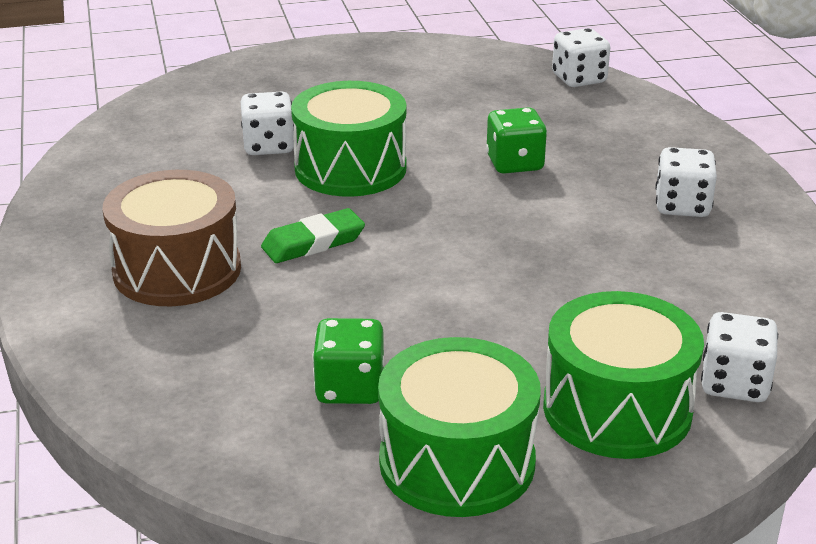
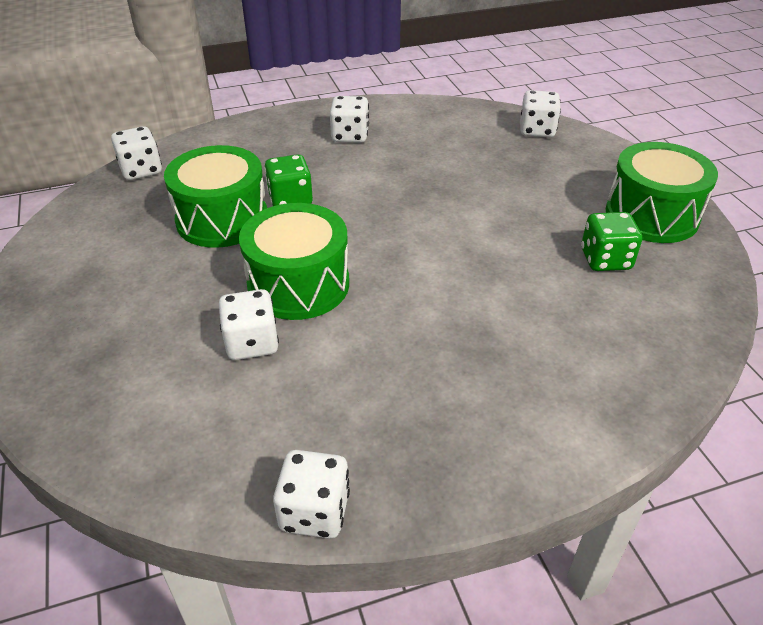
camera: 95 degrees left, 10 degrees up
(65, 174) = (314, 511): none -> white dice
(177, 270) = (490, 372): brown drum -> none
(313, 242) = (427, 294): green eraser -> none
(617, 409) = (576, 164): green drum -> green drum (222, 219)

